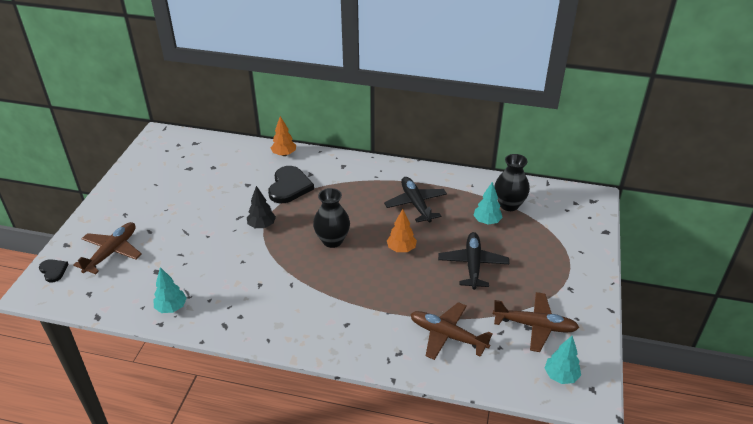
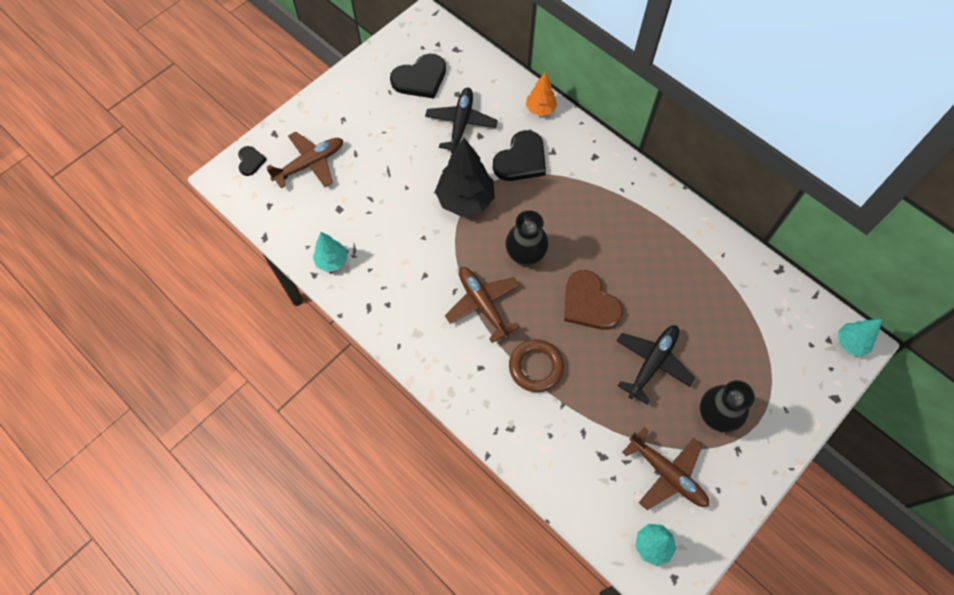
camera: 30 degrees right, 25 degrees up
(176, 168) = (420, 78): none -> black heart
(262, 225) = (465, 200): black tree -> black tree, size x1.78
(390, 304) = (536, 367): none -> brown ring
(401, 249) = (589, 303): orange tree -> brown heart
(416, 204) = (642, 250): black plane -> black plane (461, 124)
(448, 336) = (570, 436): brown plane -> brown plane (483, 305)
(486, 221) = (706, 314): turquoise tree -> turquoise tree (850, 343)
(509, 205) = (747, 304): black vase -> black vase (715, 416)

